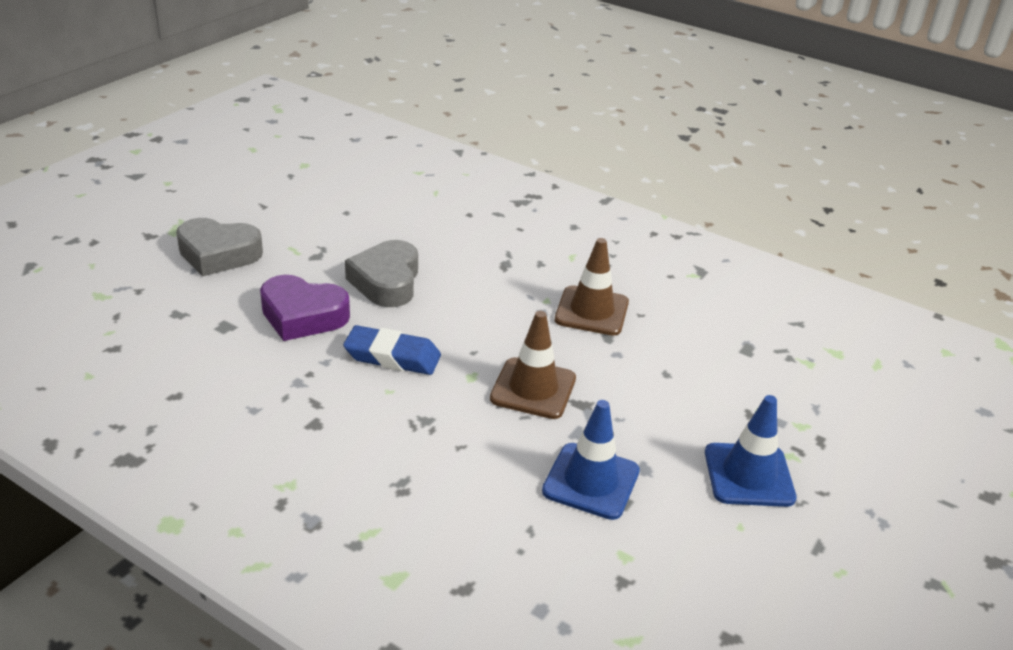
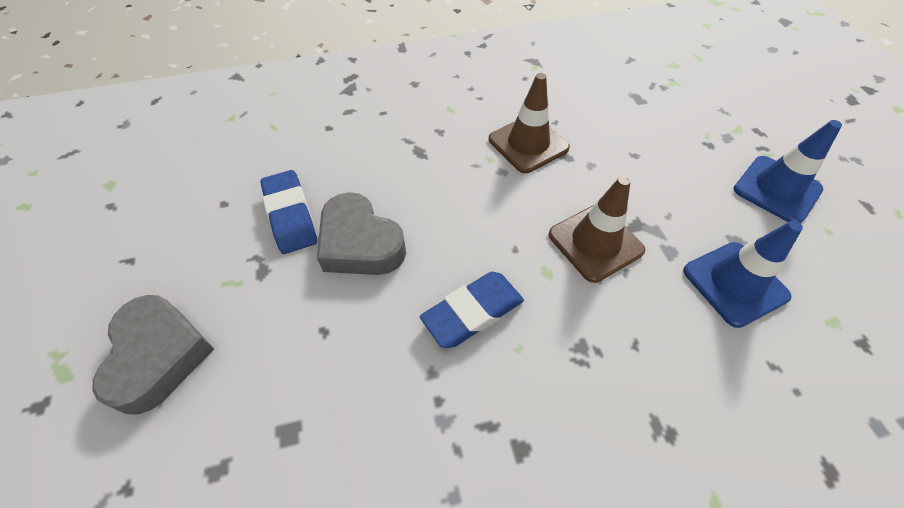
camera: 45 degrees left, 20 degrees up
(218, 254) = (159, 356): grey heart -> grey heart turned 60 degrees counterclockwise
(303, 316) = (343, 346): purple heart -> none
(371, 242) = (290, 215): none -> blue eraser

